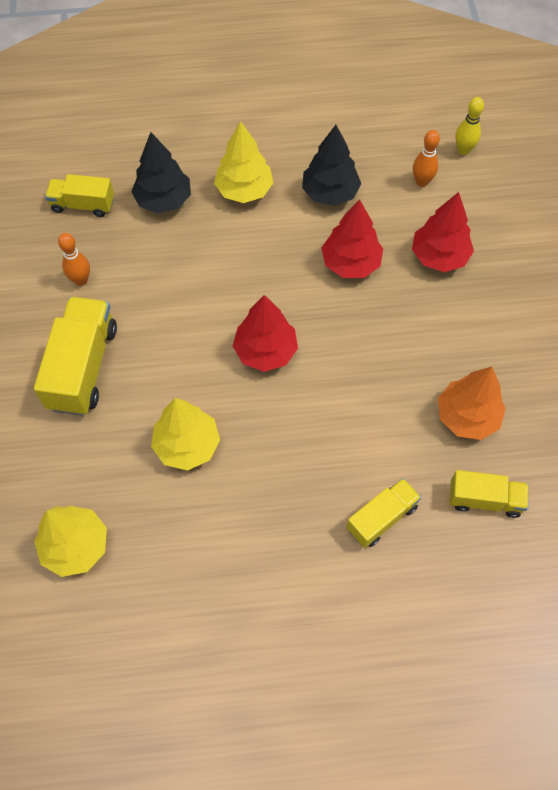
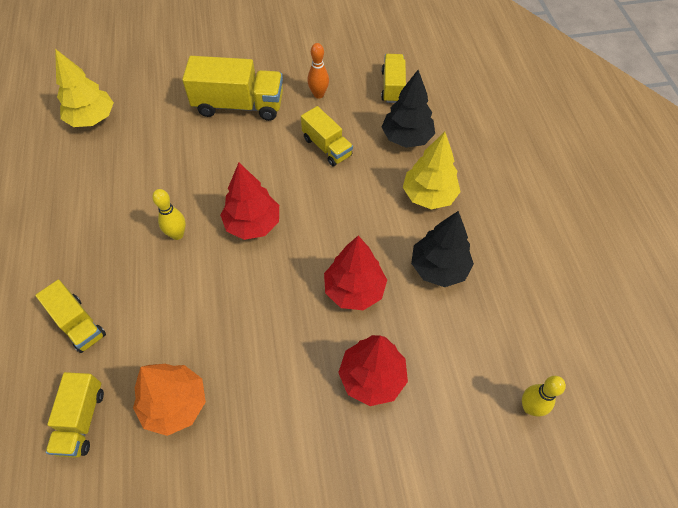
camera: 85 degrees right, 5 degrees down
(166, 276) = (327, 147): none -> yellow truck
(187, 445) = (165, 176): yellow tree -> none
(273, 426) = (177, 234): none -> yellow bowling pin
(422, 182) = (471, 359): orange bowling pin -> none

